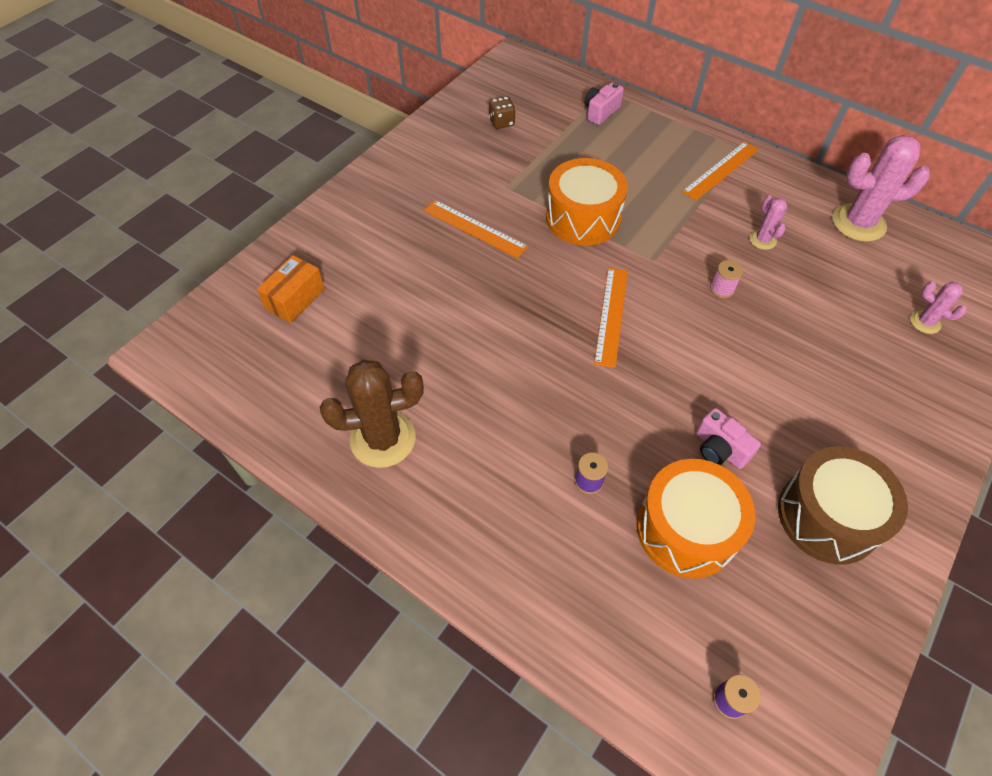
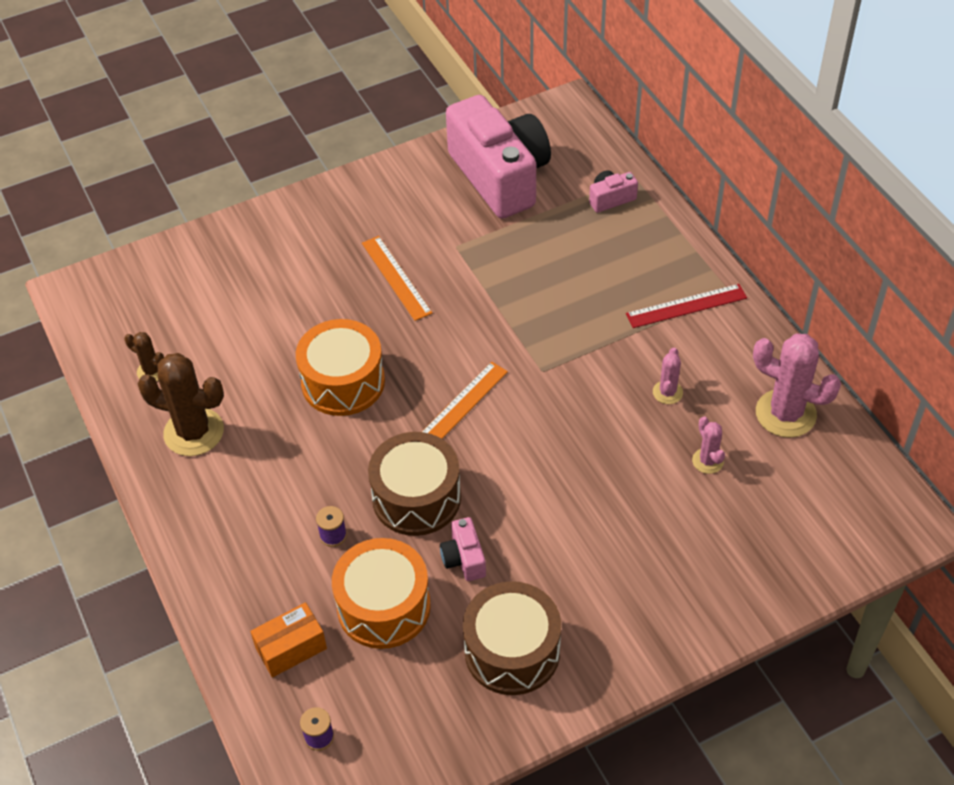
camera: 30 degrees right, 5 degrees down
(295, 299) = (198, 285): orange box -> orange box (291, 648)
(300, 397) = (151, 371): none -> brown cactus
(501, 122) = (500, 176): brown dice -> pink camera
(583, 218) = (505, 304): orange drum -> orange drum (343, 382)
(636, 411) = (416, 497): none -> brown drum
(720, 170) = (686, 306): orange ruler -> red ruler
(722, 289) = (584, 423): pink spool -> none
(925, 322) = (762, 534): pink cactus -> pink cactus (707, 461)

